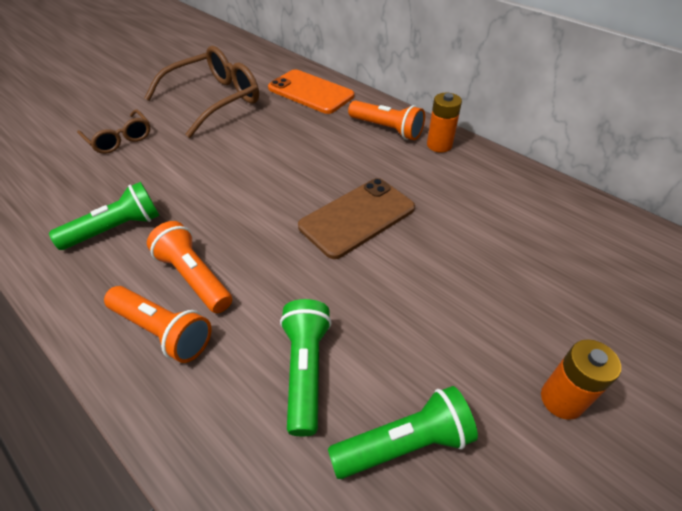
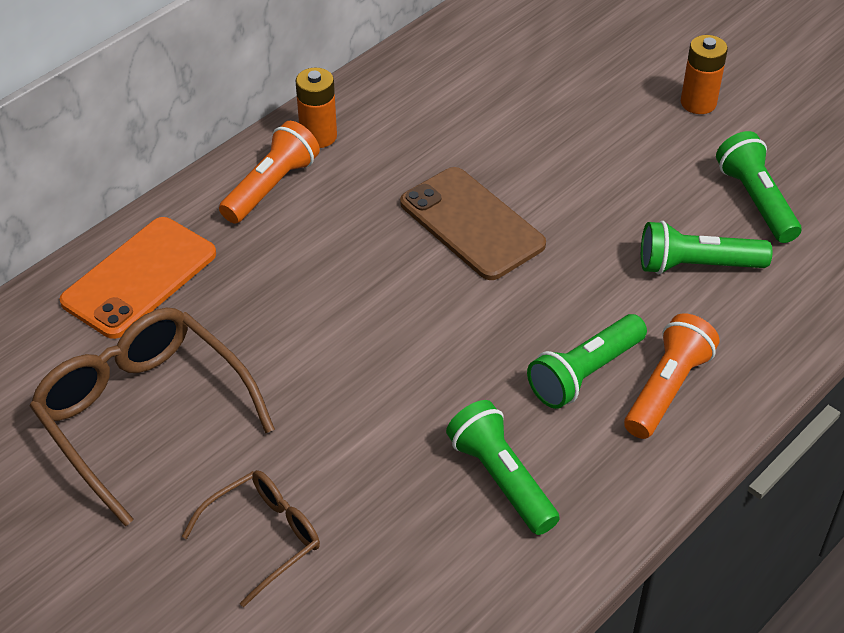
camera: 90 degrees left, 0 degrees up
(194, 277) = (585, 374): orange flashlight -> green flashlight

